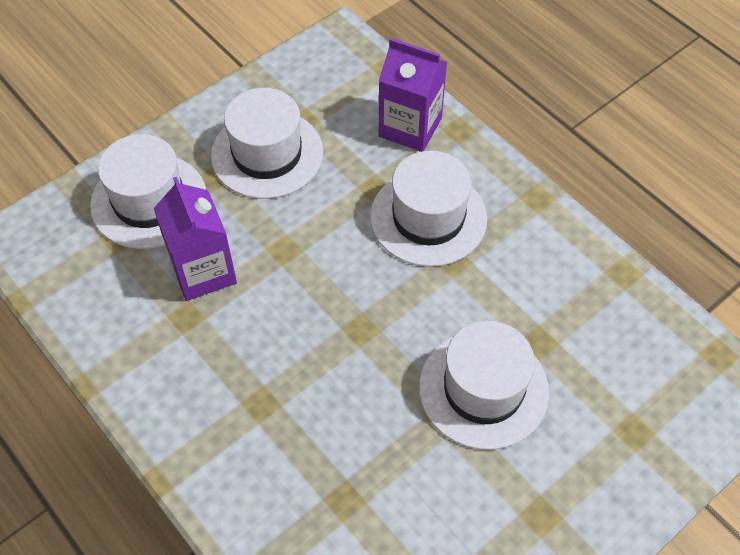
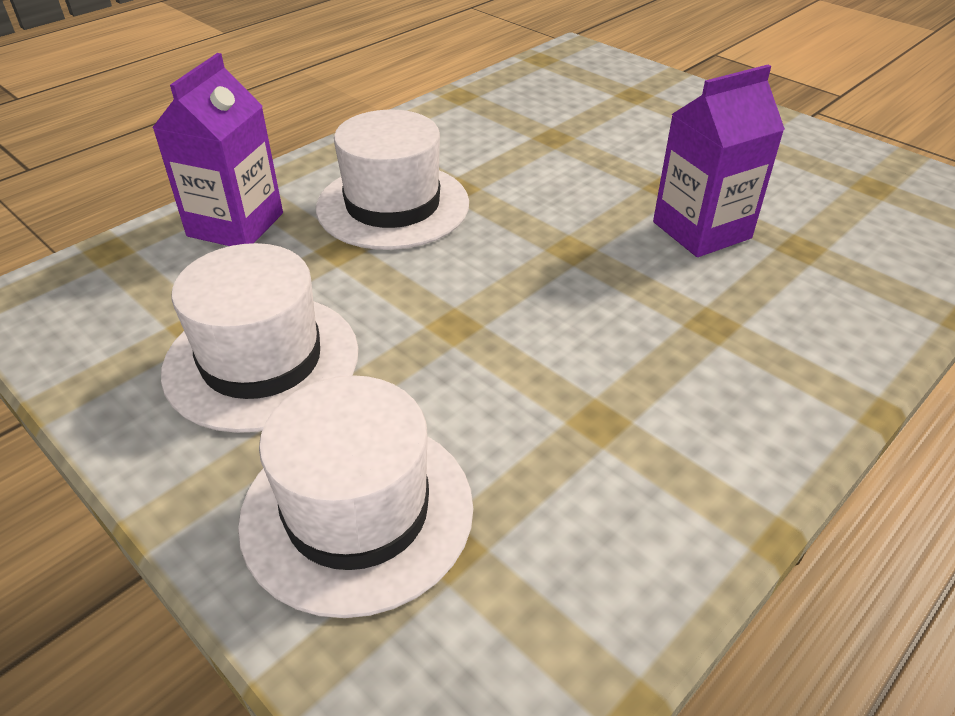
camera: 95 degrees left, 15 degrees down
(203, 271) = (508, 410): purple carton -> purple carton (701, 230)
(483, 389) = (622, 166): white hat -> none

